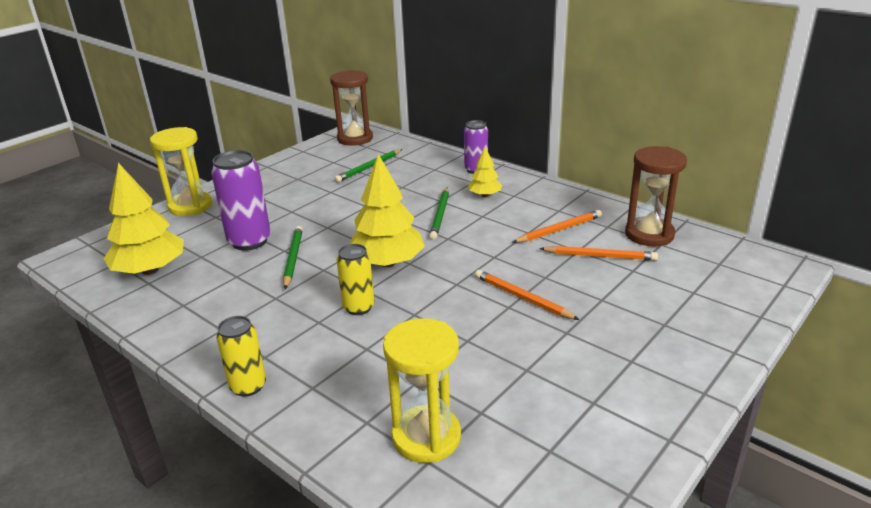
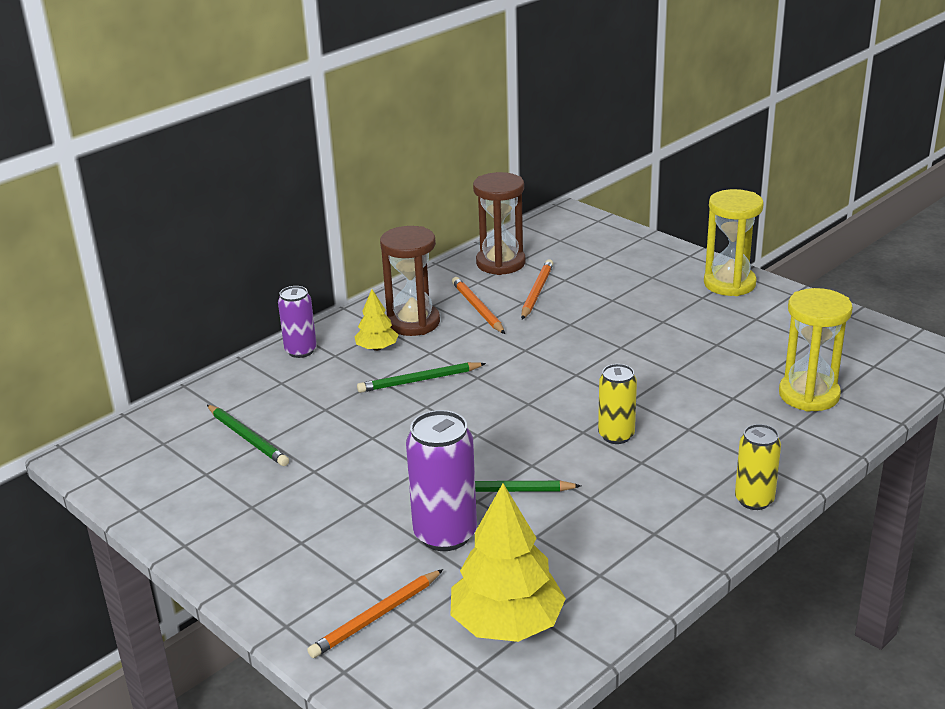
camera: 85 degrees left, 0 degrees up
(190, 206) = (307, 616): yellow hourglass -> yellow hourglass (729, 284)
(355, 138) = (122, 455): brown hourglass -> brown hourglass (413, 322)
(387, 262) = (525, 418): yellow tree -> none
(440, 215) = (419, 380): green pencil -> green pencil turned 150 degrees clockwise
(522, 298) = (606, 338): orange pencil -> orange pencil (376, 617)

